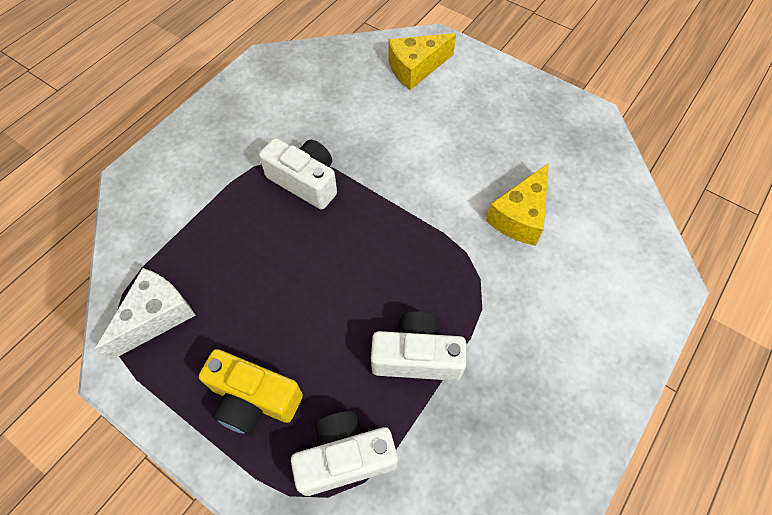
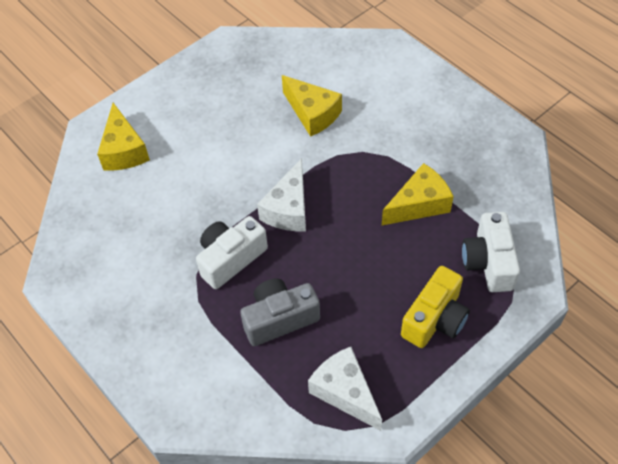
camera: 75 degrees left, 5 degrees down
(239, 239) = (279, 319): none -> grey camera
(378, 219) = (288, 209): none -> white cheese
(417, 356) = (419, 204): white camera -> yellow cheese

